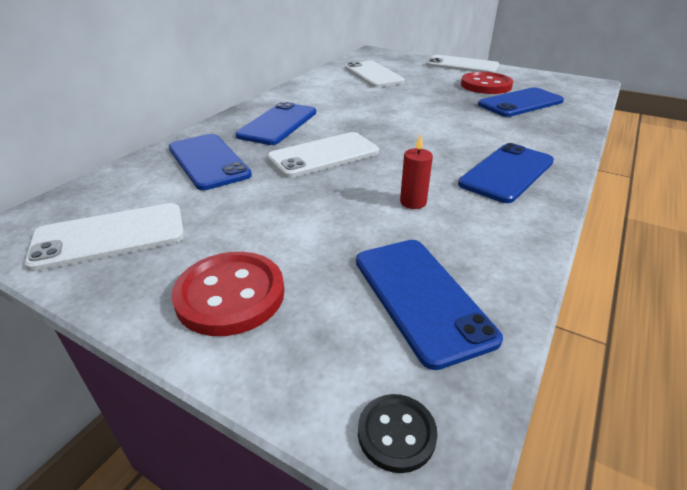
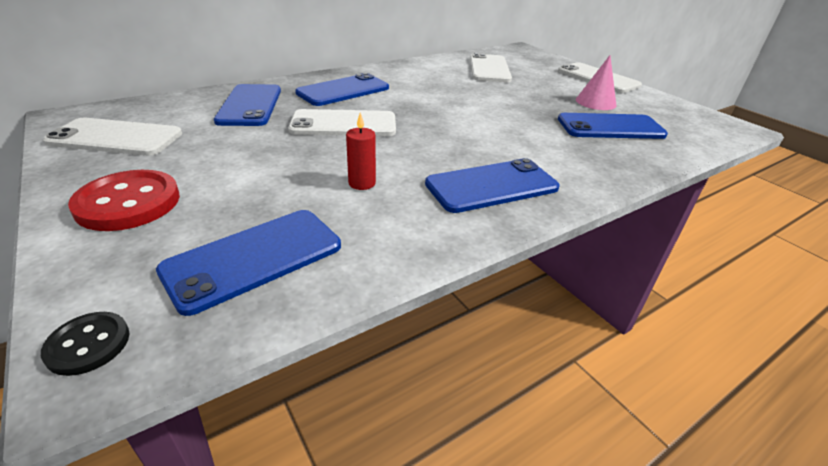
camera: 25 degrees right, 0 degrees up
(421, 297) = (254, 258): blue phone -> blue phone turned 45 degrees clockwise
(486, 85) = (595, 102): red button -> pink cone

